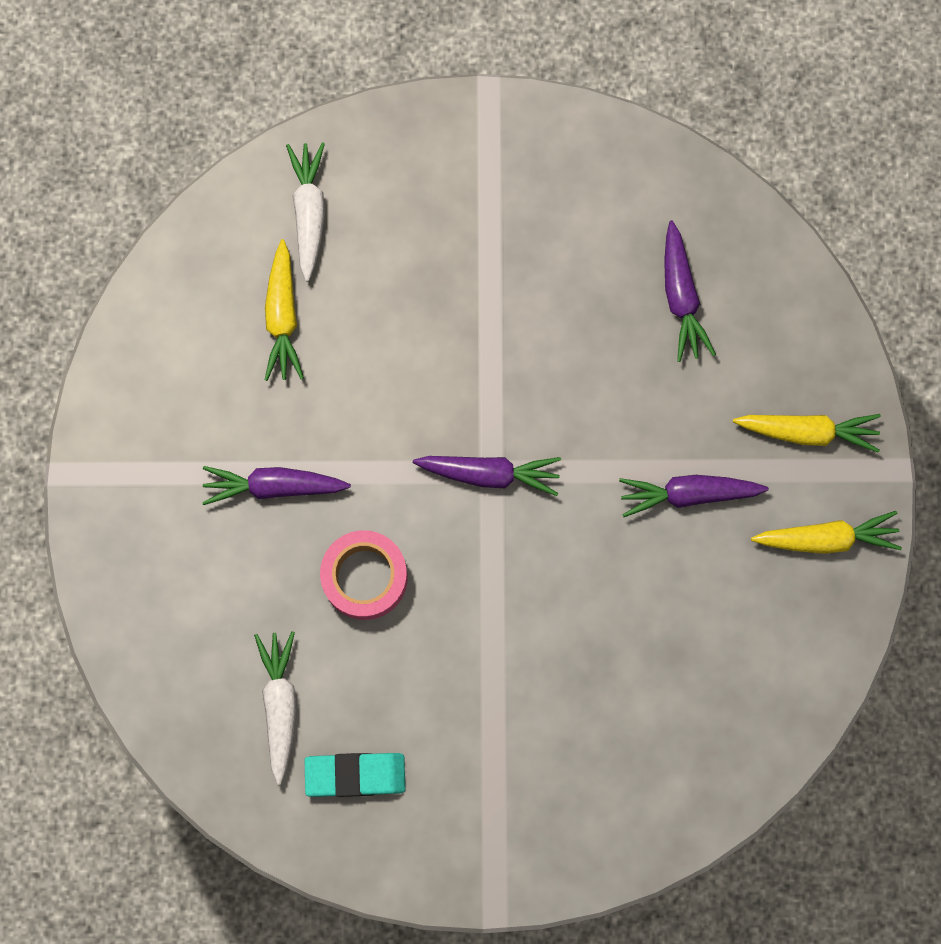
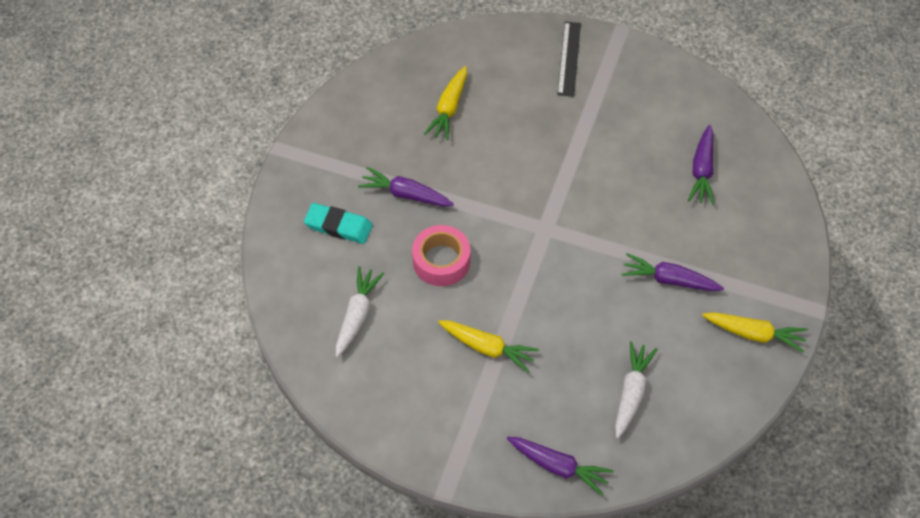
camera: 20 degrees right, 20 degrees down
(309, 212) = (487, 61): white carrot -> white carrot (631, 393)
(355, 774) = (388, 371): turquoise eraser -> turquoise eraser (338, 226)
(428, 165) = (569, 58): none -> black ruler
(489, 474) = (543, 229): purple carrot -> purple carrot (558, 466)
(807, 432) = (761, 269): yellow carrot -> yellow carrot (487, 348)

